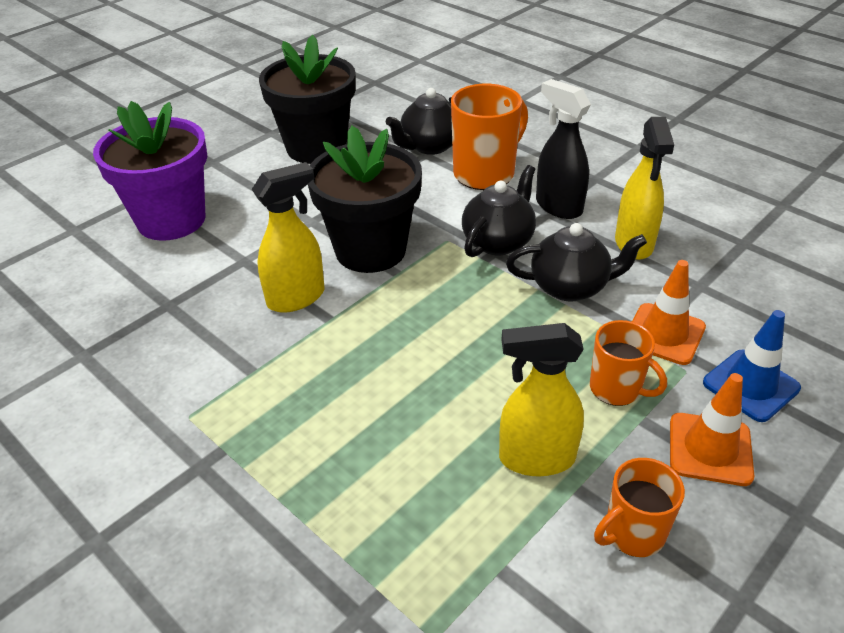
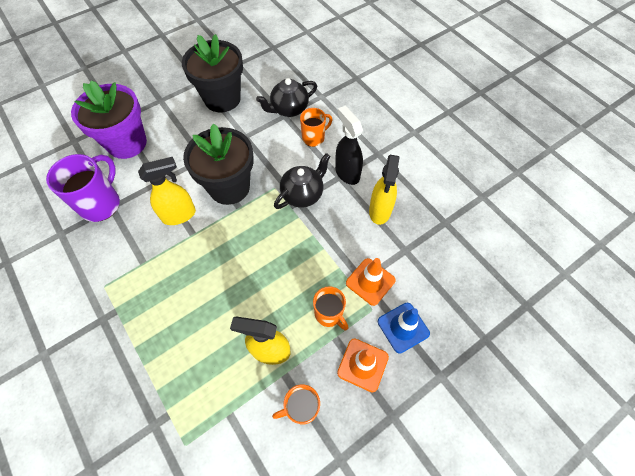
camera: 10 degrees right, 20 degrees up
(148, 303) = (101, 204): none -> purple mug
(485, 173) = (314, 138): orange mug -> orange mug, size x0.61
(570, 287) = (331, 237): black teapot -> none

